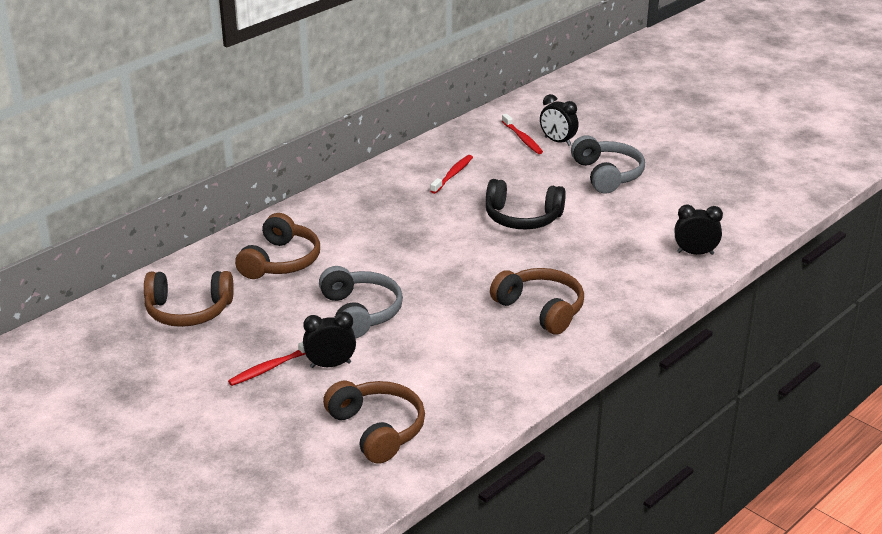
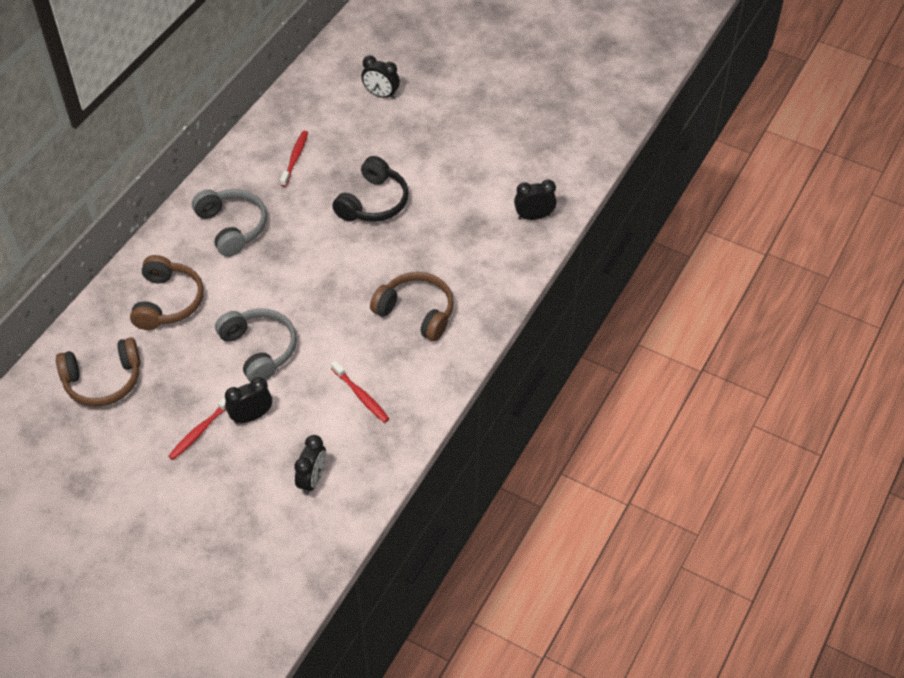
camera: 15 degrees left, 20 degrees up
(377, 430) = (313, 480): brown headphones -> black clock
(522, 139) = (347, 97): red toothbrush -> red toothbrush (361, 396)
(522, 218) = (373, 202): black headphones -> black headphones turned 60 degrees counterclockwise
(607, 175) = (436, 131): grey headphones -> grey headphones (232, 227)

